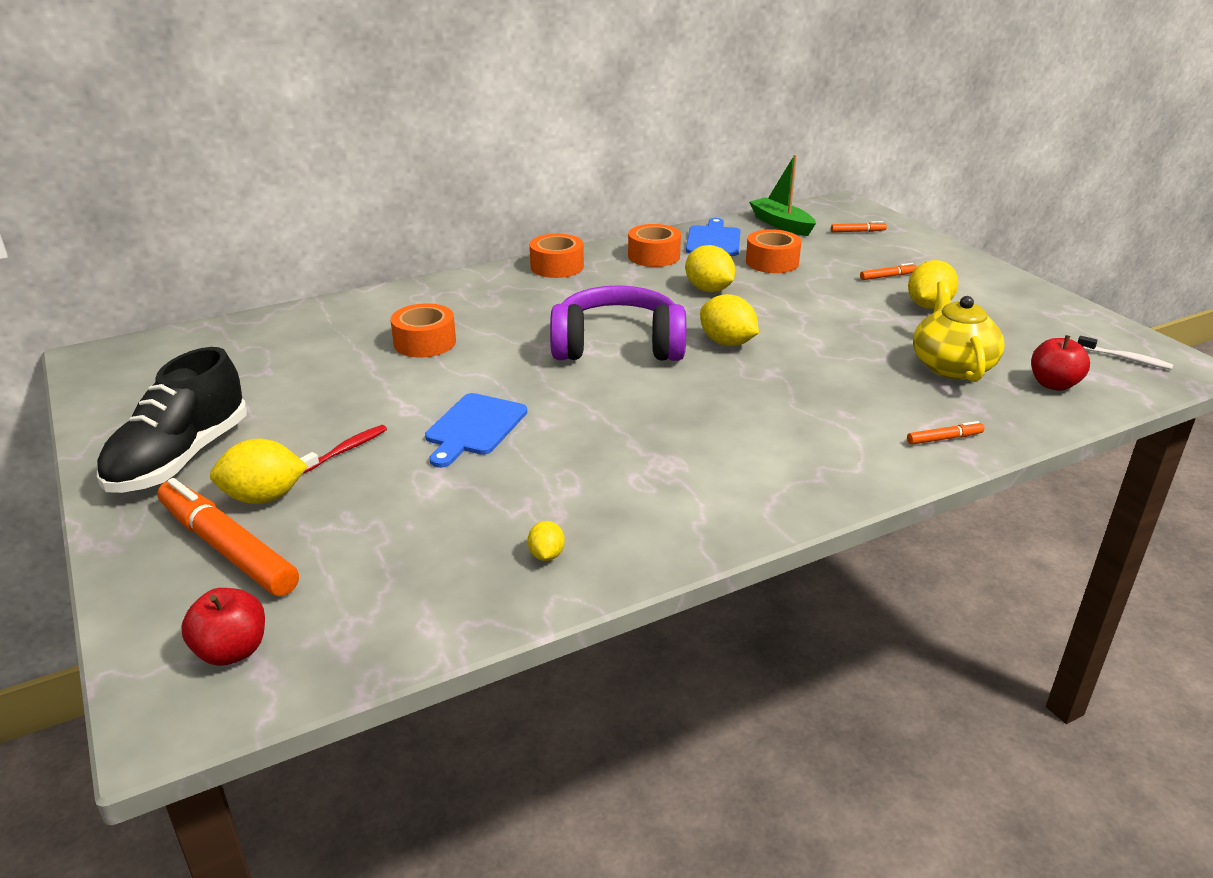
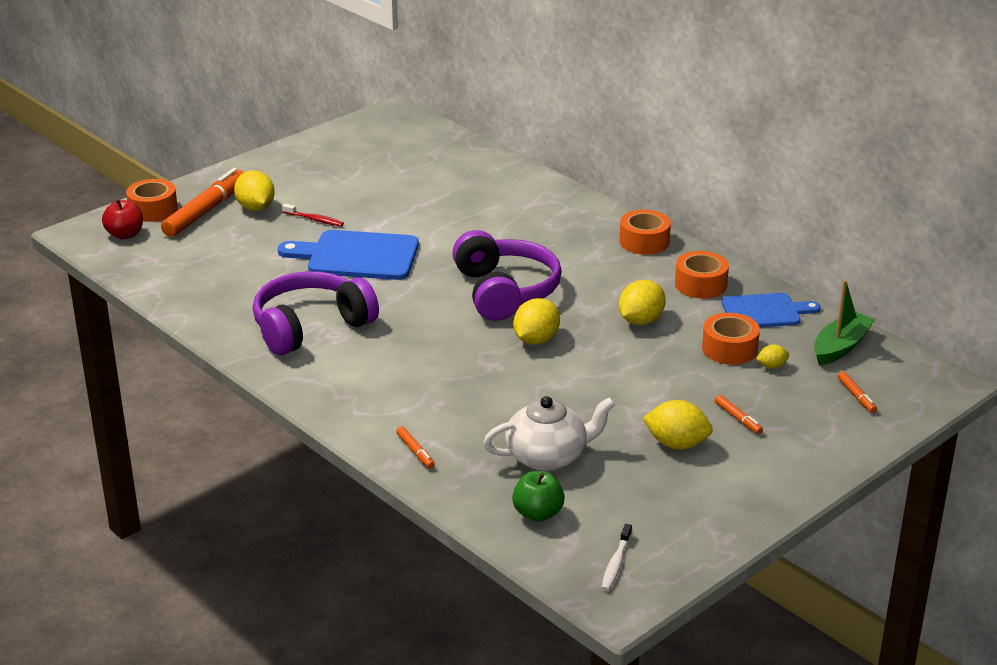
camera: 75 degrees right, 0 degrees up
(180, 458) = (287, 173): black shoe -> none
(425, 342) = (470, 214): orange tape -> orange tape (153, 210)
(474, 427) = (357, 256): blue cutting board -> blue cutting board, size x1.52
(546, 555) = (222, 305): yellow lemon -> yellow lemon (771, 366)
(641, 482) = (310, 327): none -> purple headphones
(951, 366) = (548, 457): yellow teapot -> white teapot
(1053, 384) = (538, 513): red apple -> green apple

